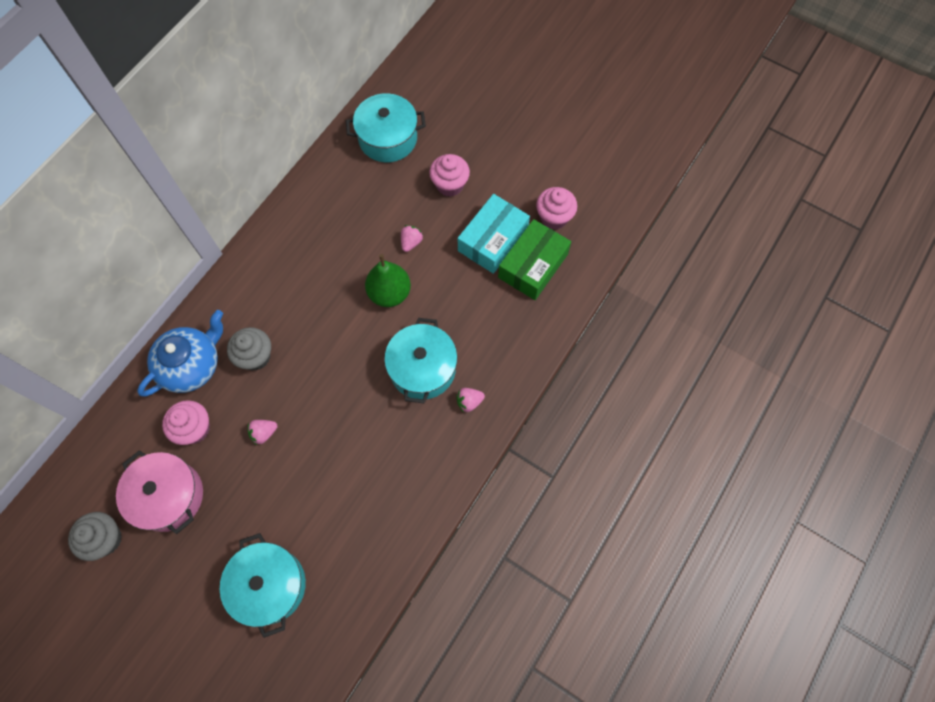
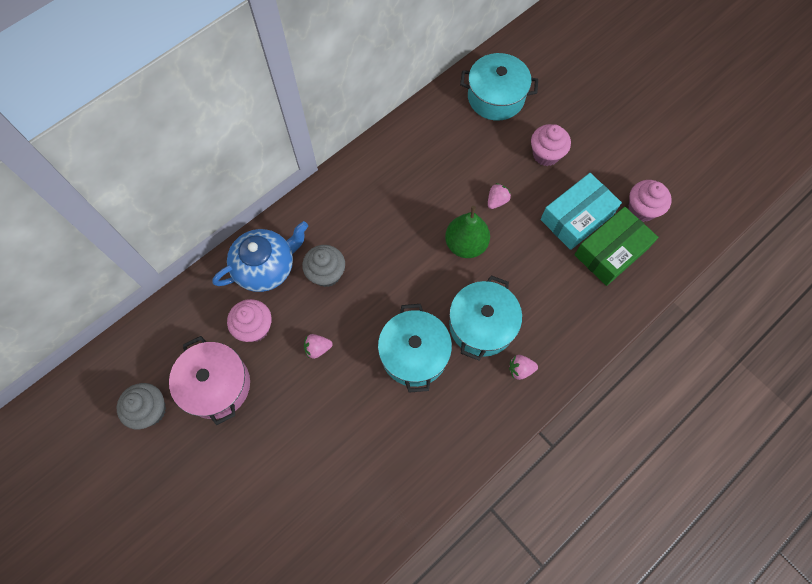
camera: 15 degrees right, 0 degrees up
(269, 585) = (289, 497): turquoise pot -> turquoise pot (414, 354)

